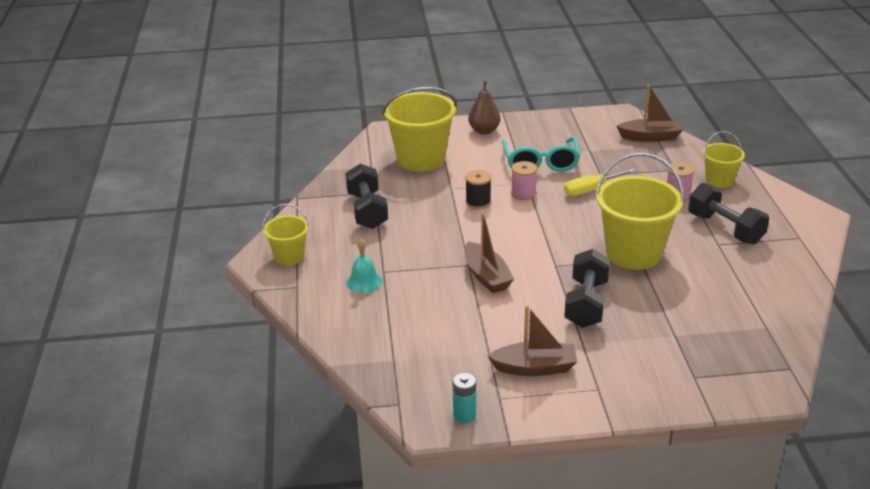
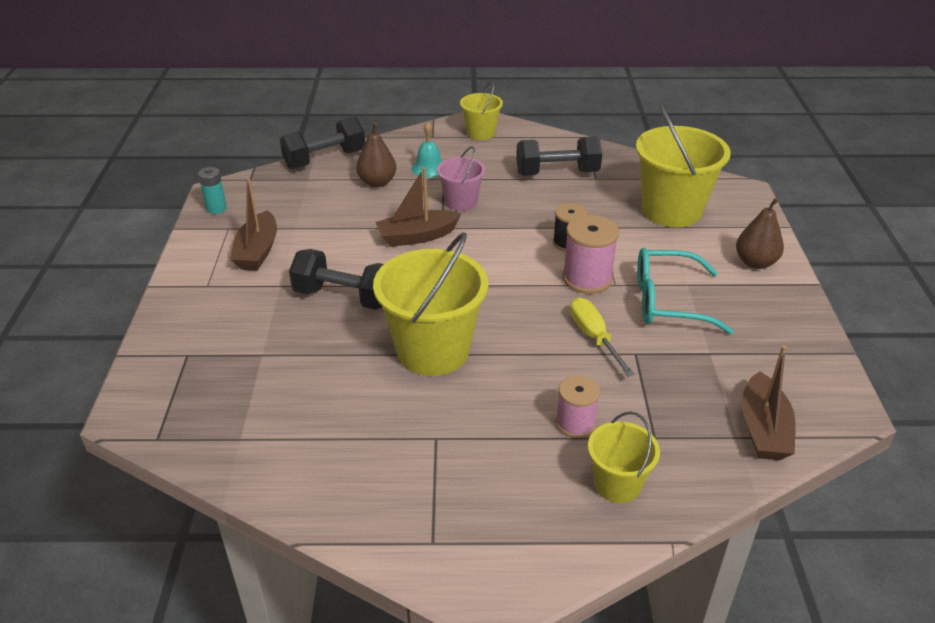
camera: 95 degrees right, 5 degrees up
(396, 311) = (377, 182): none -> brown pear
(424, 258) = (461, 202): none -> pink bucket
(523, 193) = (587, 278): pink spool -> pink spool, size x1.52
(725, 229) = (473, 455): black dumbbell -> black dumbbell (325, 159)

